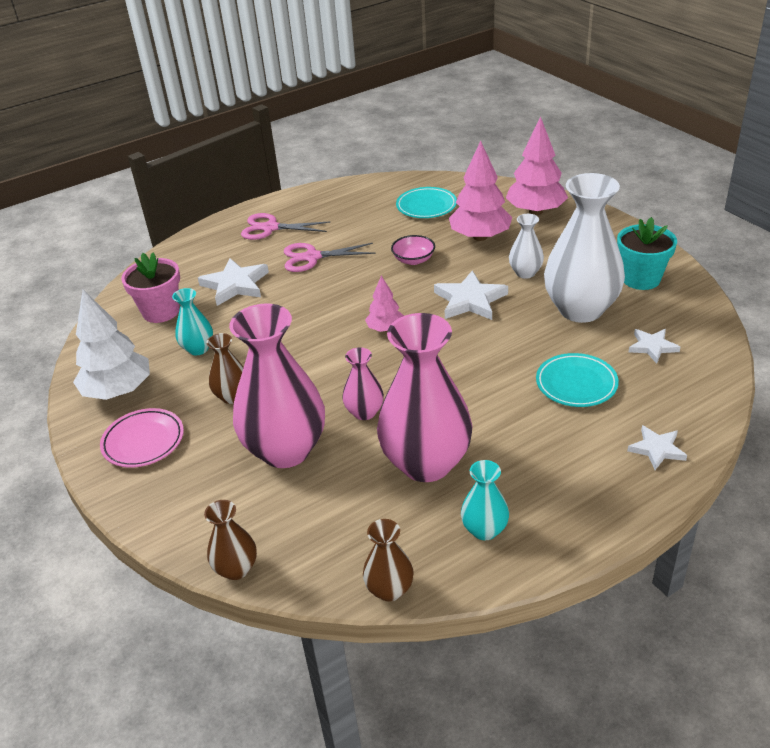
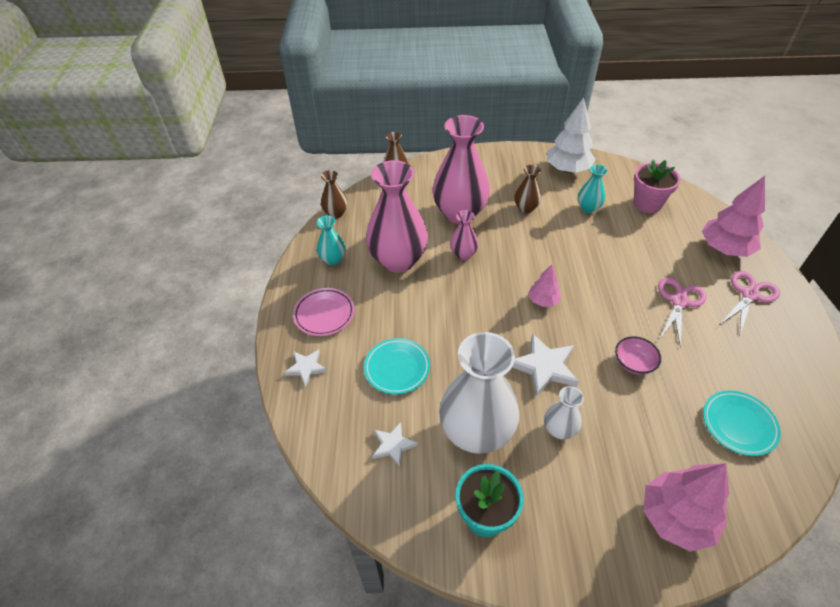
camera: 120 degrees right, 10 degrees up
(143, 441) = (513, 168): pink plate -> pink plate (324, 314)
(235, 285) = (661, 246): white star -> none
(480, 237) = (647, 434): pink tree -> pink tree (725, 249)

